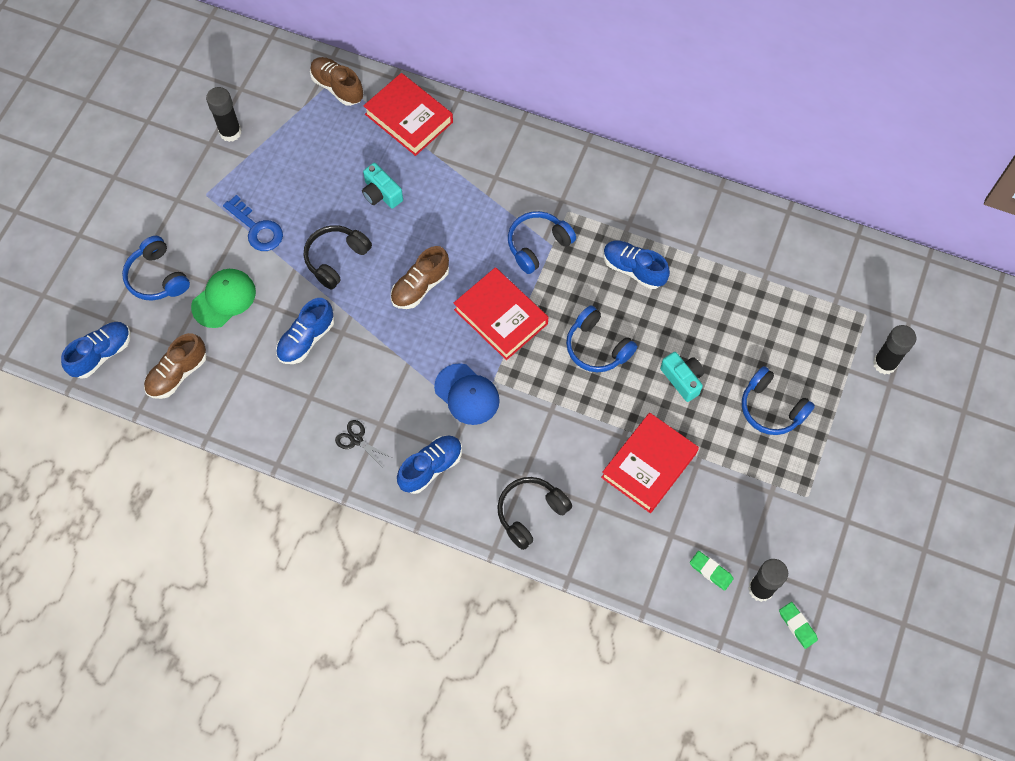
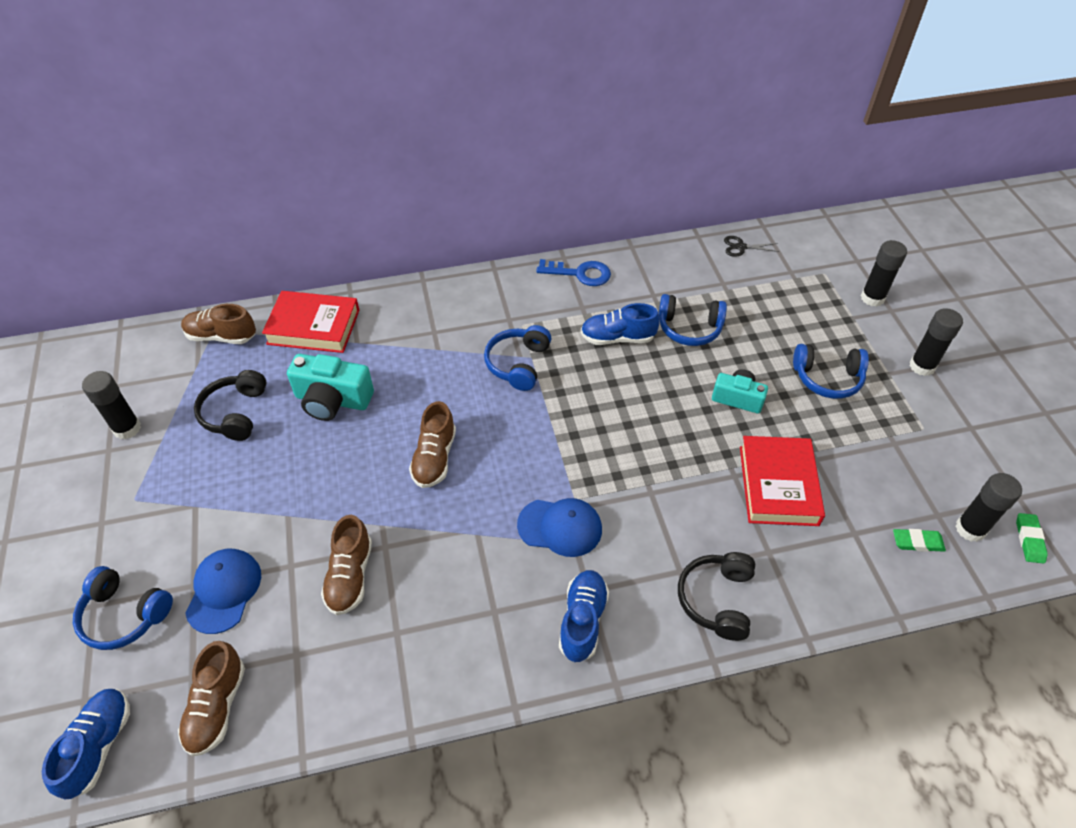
camera: 35 degrees left, 15 degrees down
(224, 299) = (224, 591): green cap -> blue cap
(257, 228) = (217, 500): blue key -> blue key (580, 274)
(306, 339) = (350, 576): blue shoe -> brown shoe
(336, 259) = (327, 481): black headphones -> black headphones (235, 413)
(356, 440) = (482, 644): black scissors -> black scissors (740, 247)
(381, 194) = (332, 400): turquoise camera -> turquoise camera, size x1.54
(501, 316) = (534, 440): red book -> none
(597, 347) = (643, 415): blue headphones -> blue headphones (689, 328)
(797, 625) = (1029, 540): green eraser -> green eraser turned 75 degrees clockwise
(862, 448) = (922, 366): none -> black glue stick

